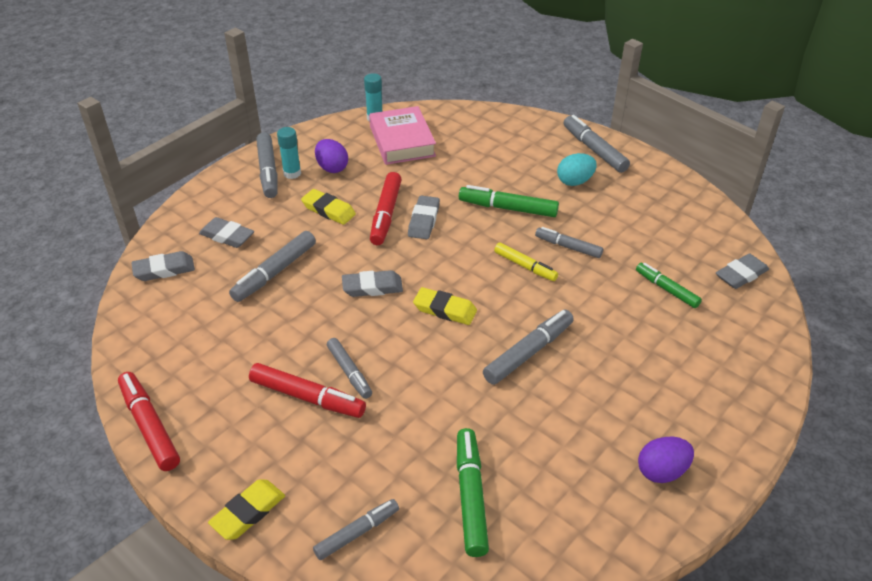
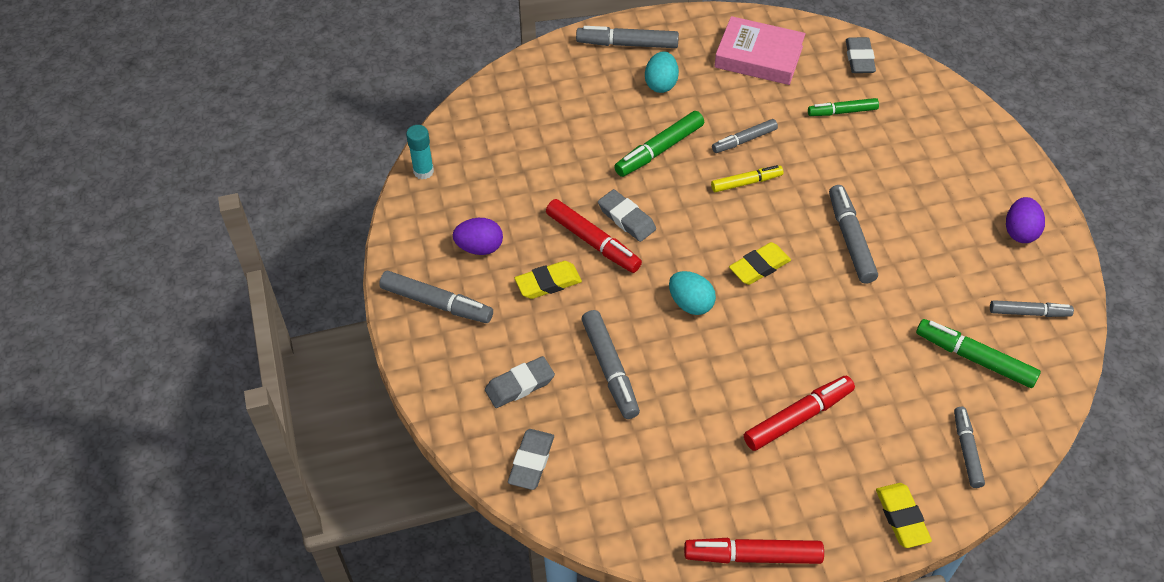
camera: 55 degrees left, 10 degrees up
(292, 173) = (459, 285): turquoise glue stick -> none
(349, 372) = (788, 373): grey marker -> grey marker (1028, 312)
(372, 287) = (690, 303): grey eraser -> turquoise egg
(402, 141) = (485, 171): pink book -> pink book (758, 57)

